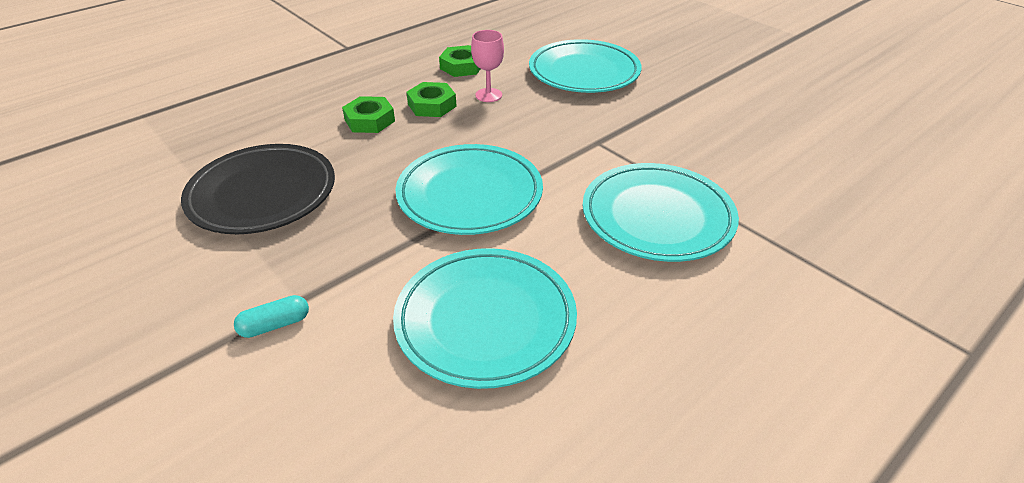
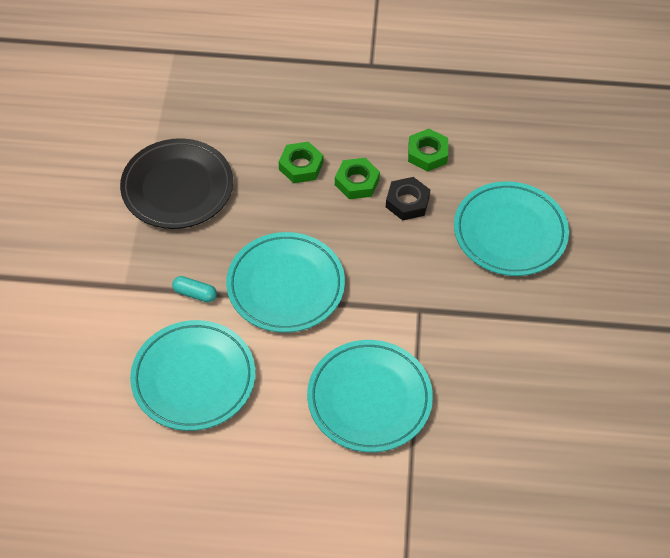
camera: 45 degrees right, 15 degrees up
(275, 325) = (101, 292): turquoise capsule -> turquoise capsule (195, 294)
(488, 95) = (407, 202): pink goblet -> black nut

